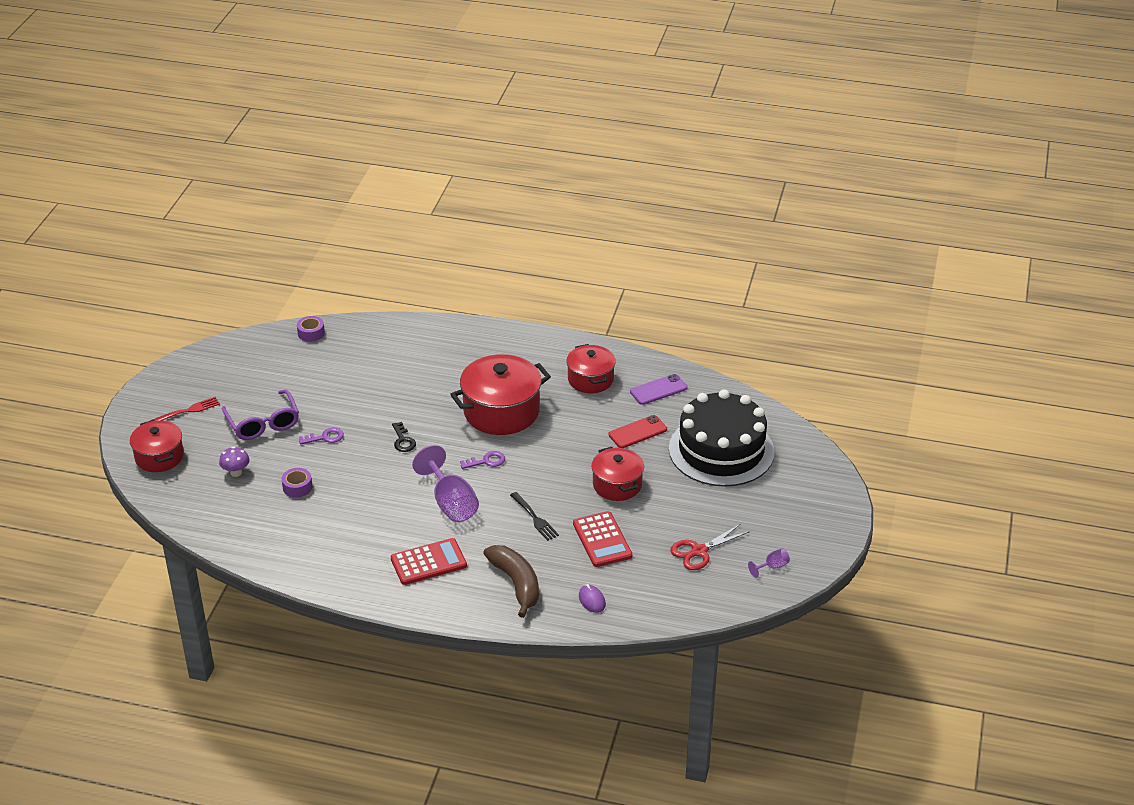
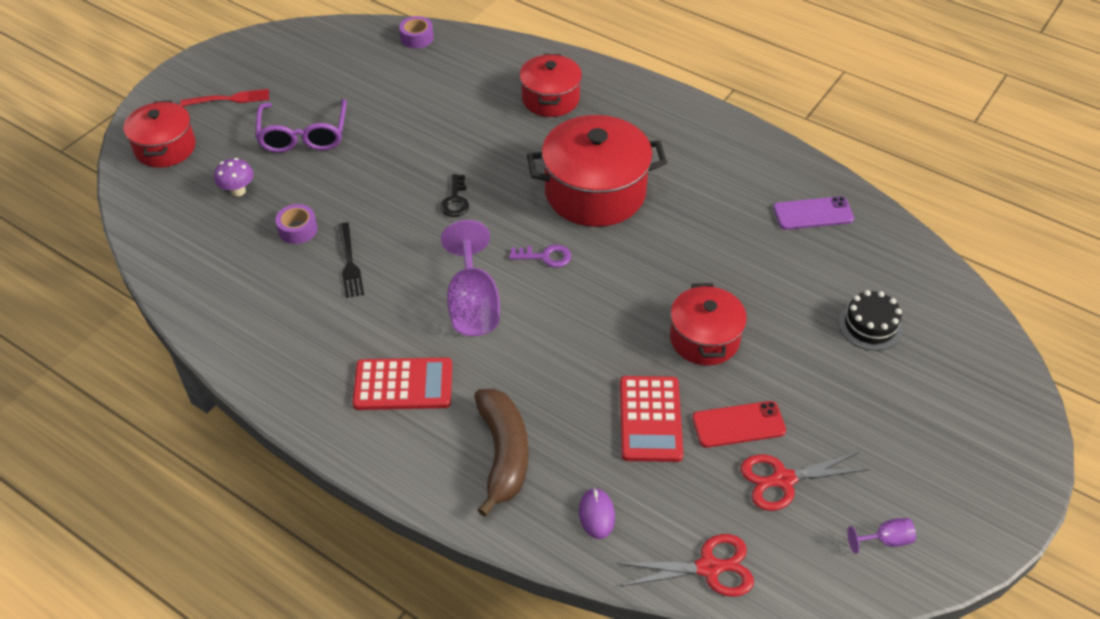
camera: 20 degrees right, 10 degrees up
(325, 437) = (365, 172): purple key -> none
(534, 518) = (572, 357): black fork -> black fork (349, 262)
(590, 379) = (728, 177): red pot -> red pot (550, 99)
(637, 432) = (762, 267): red phone -> red phone (738, 424)
(672, 609) = (708, 568): none -> red scissors
(721, 450) = (870, 325): black cake -> black cake, size x0.41

